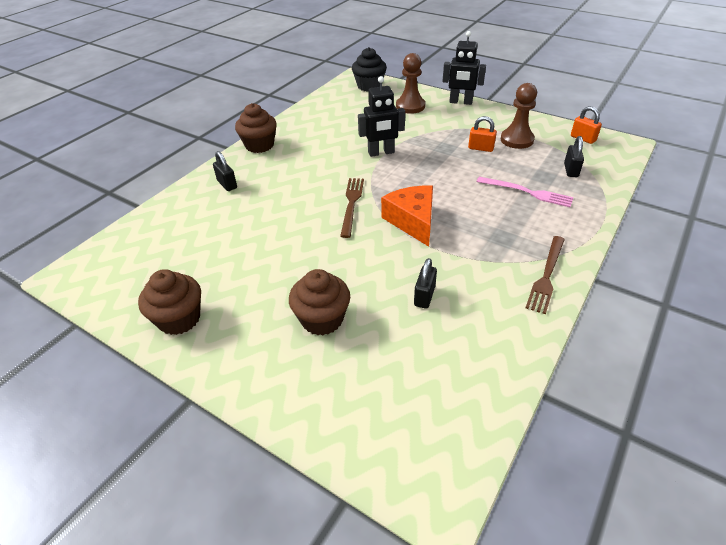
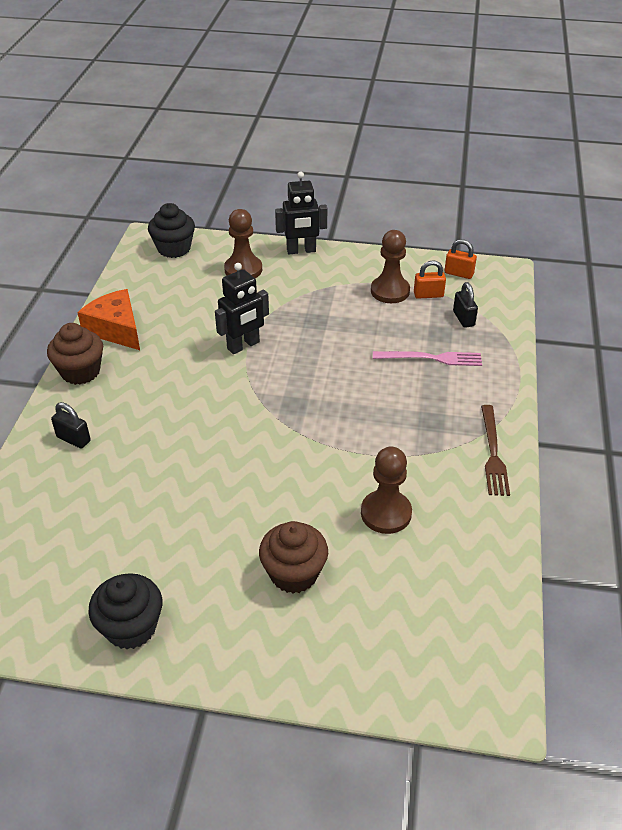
camera: 25 degrees left, 0 degrees up
(179, 319) = (131, 627): brown cupcake -> black cupcake
(351, 204) = (247, 424): brown fork -> none
(412, 221) = (328, 427): orange cheese -> orange cheese (116, 329)
(424, 296) = (386, 513): black padlock -> brown pawn
(480, 148) = (355, 312): orange padlock -> orange padlock (428, 295)

